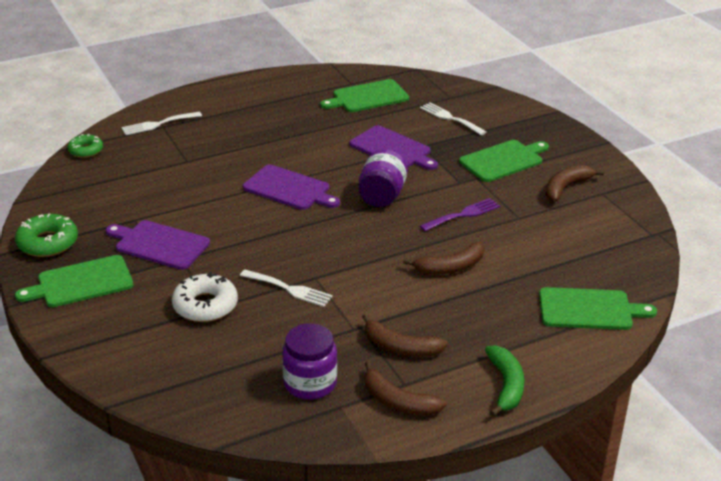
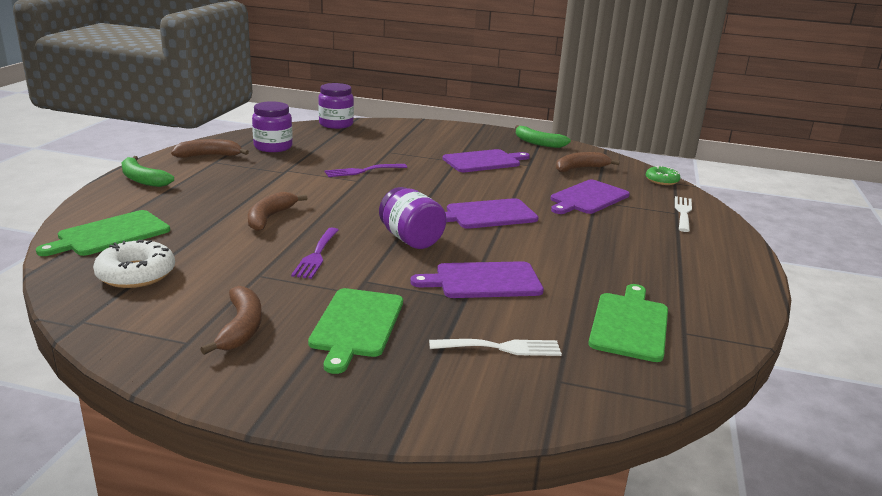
camera: 130 degrees right, 10 degrees down
(48, 243) = (538, 143): green donut -> green banana
(81, 282) = (477, 138): green cutting board -> none
(165, 401) = (336, 124): none -> purple jar
(185, 165) = (587, 198): none -> purple cutting board
(205, 305) = (394, 151): white donut -> white donut (136, 274)
(289, 289) = (362, 171): white fork -> purple fork
(400, 347) = (241, 172): brown banana -> brown banana (580, 168)

